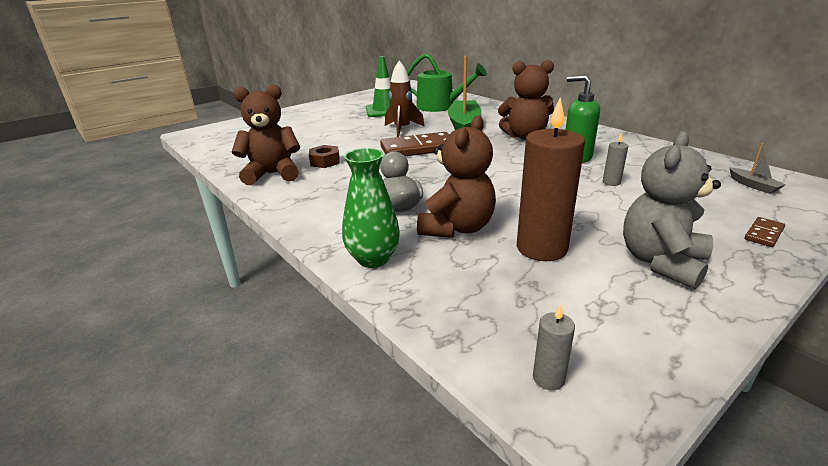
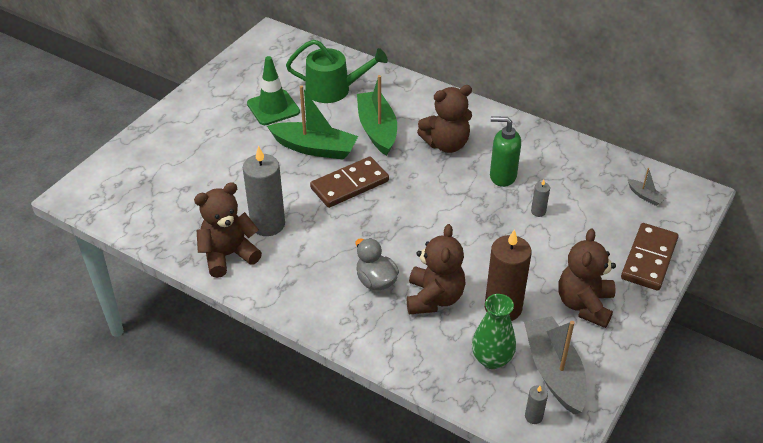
camera: 20 degrees left, 15 degrees up
(325, 162) = (268, 224): brown nut -> grey candle
(373, 259) = (386, 346): green vase -> green vase (491, 359)
(402, 129) = (315, 148): brown rocket -> green boat
(599, 326) = (554, 371): none -> grey boat
(661, 262) = (584, 305): grey teddy bear -> brown teddy bear
(763, 234) = (649, 259): brown domino -> brown domino, size x2.19

